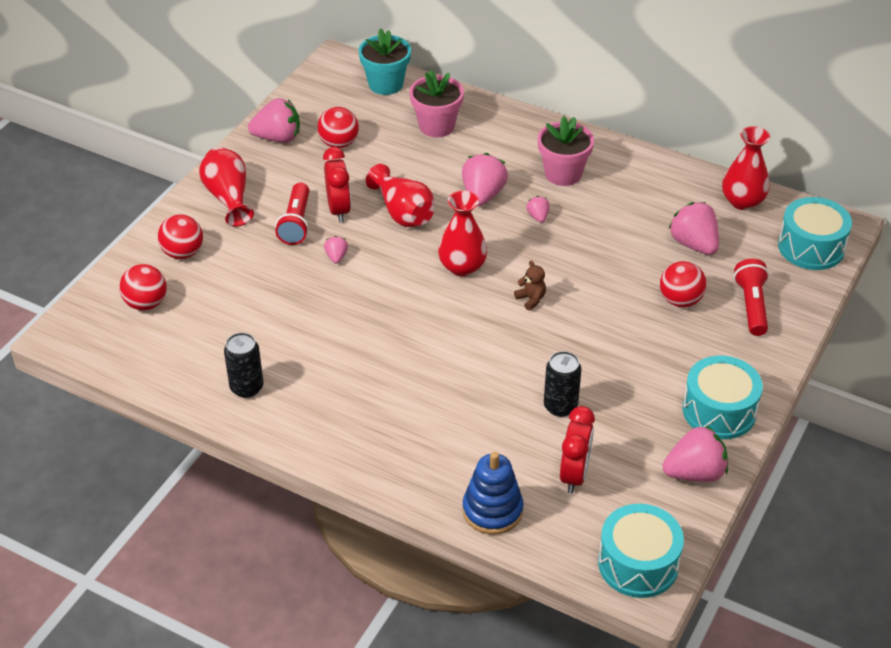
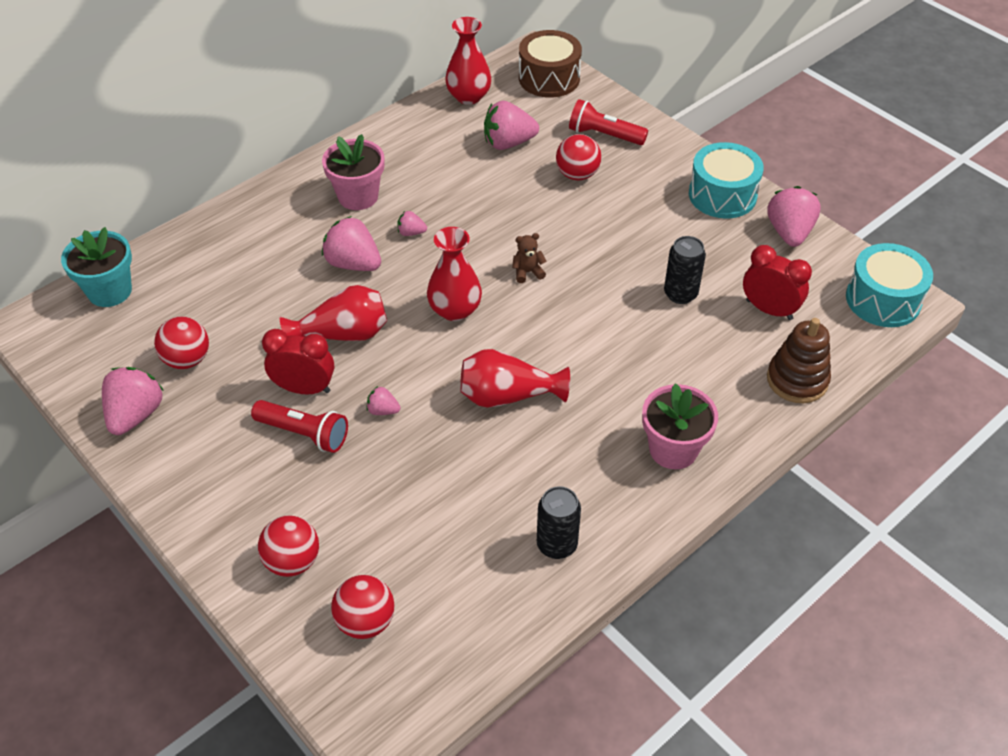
camera: 70 degrees left, 5 degrees up
(228, 198) = (217, 490): red vase -> red vase (507, 396)
(436, 126) = (216, 268): pink flower pot -> pink flower pot (673, 449)
(492, 510) = (797, 380): blue stacking toy -> brown stacking toy
(811, 247) = (549, 78): turquoise drum -> brown drum

